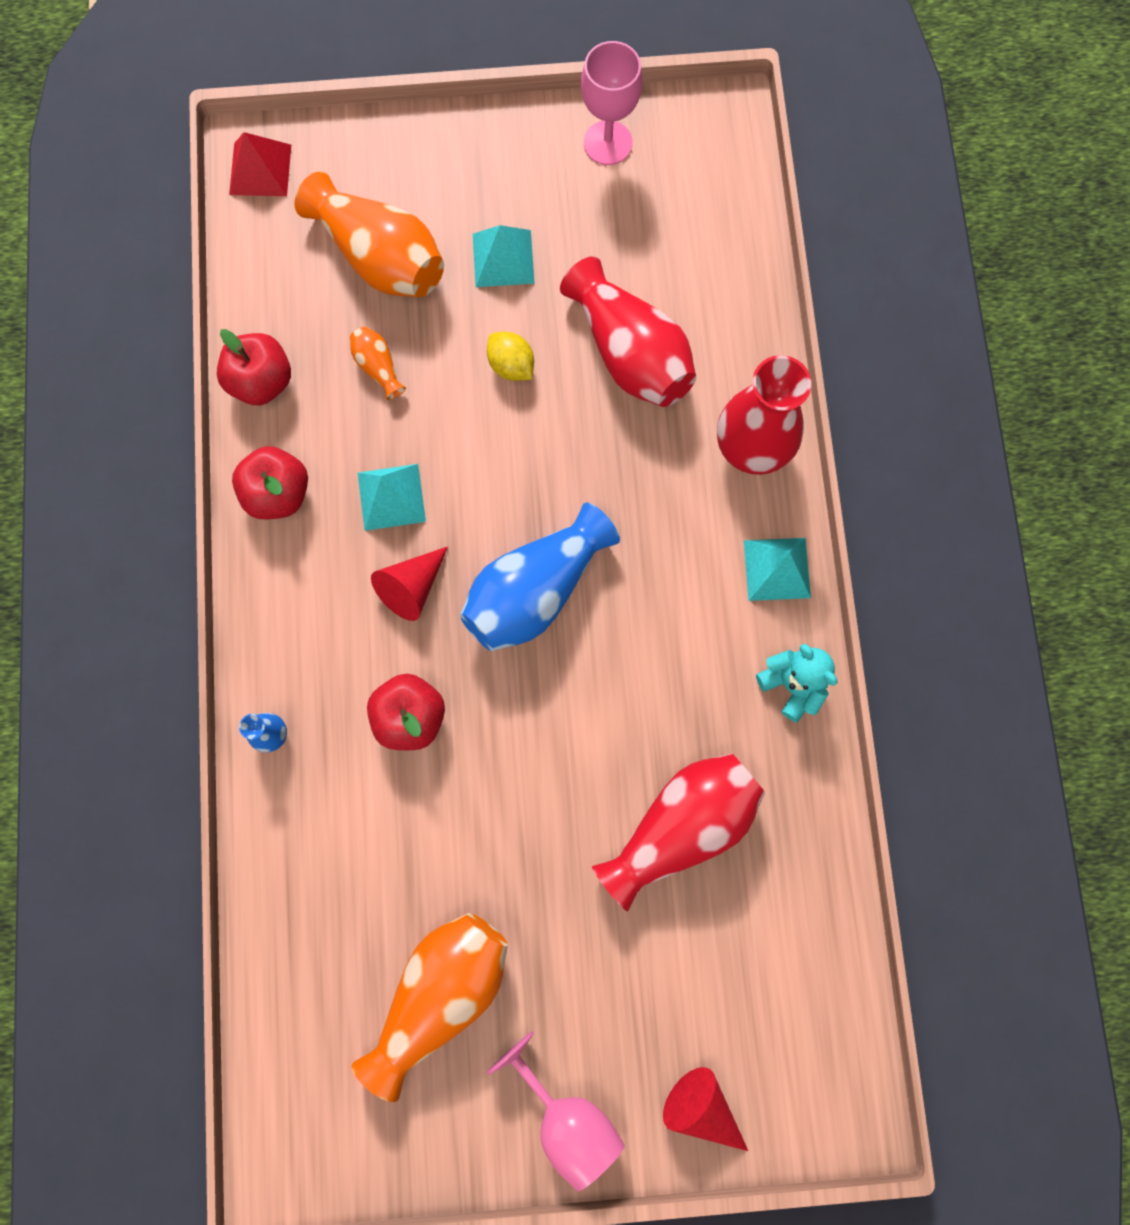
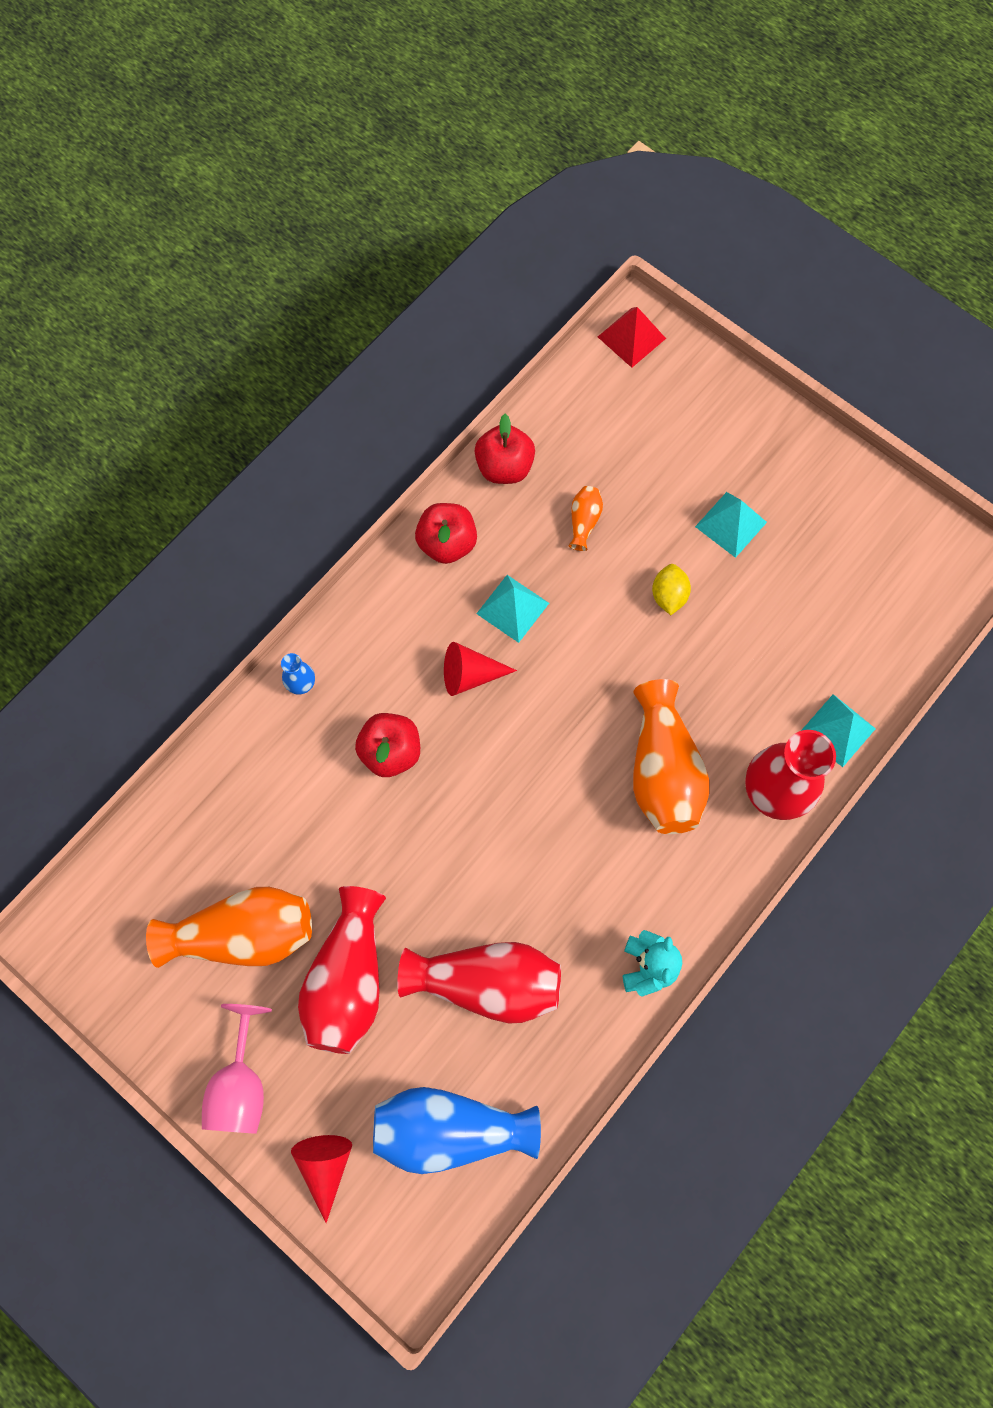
camera: 45 degrees right, 5 degrees down
(380, 257) = (652, 455): orange vase -> orange vase (663, 770)
(535, 590) = (544, 748): blue vase -> blue vase (450, 1129)
(608, 143) = (875, 511): pink goblet -> none
(630, 353) = (754, 657): red vase -> red vase (348, 978)
(776, 569) = (713, 883): turquoise pyramid -> turquoise pyramid (837, 730)

